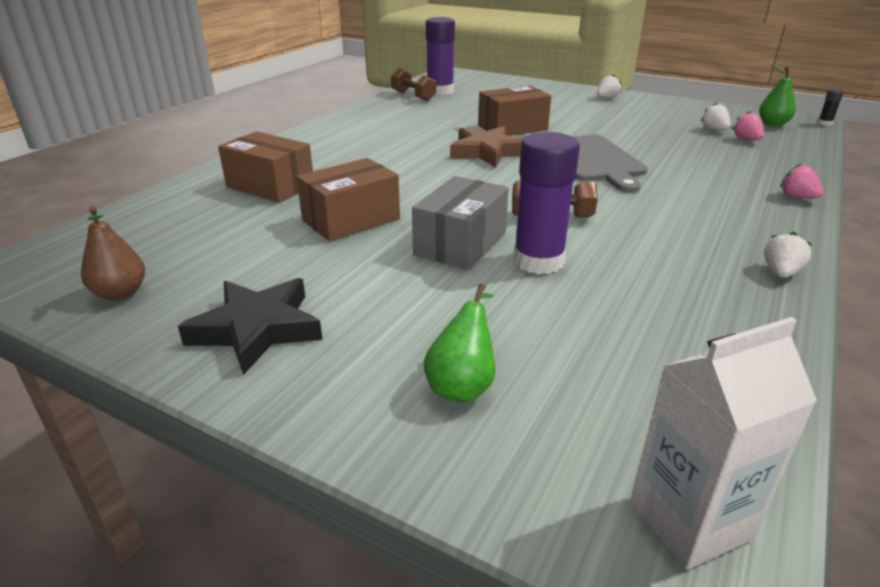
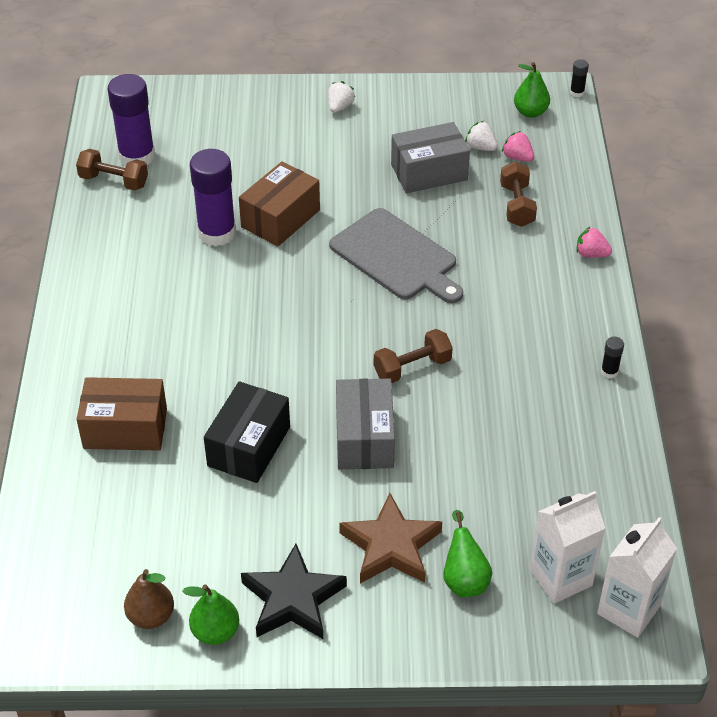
camera: 30 degrees left, 15 degrees up
(153, 326) = (215, 632): none -> green pear
(351, 220) = (249, 446): brown box -> black box
(487, 152) = (288, 280): brown star -> brown star (391, 546)
(538, 261) = (437, 434): purple glue stick -> purple glue stick (217, 233)
(598, 434) = (560, 577): none -> white carton
(657, 132) = (429, 172): none -> grey box
(730, 159) = (516, 205): none -> brown dumbbell
(780, 272) = (609, 372): white strawberry -> black glue stick

